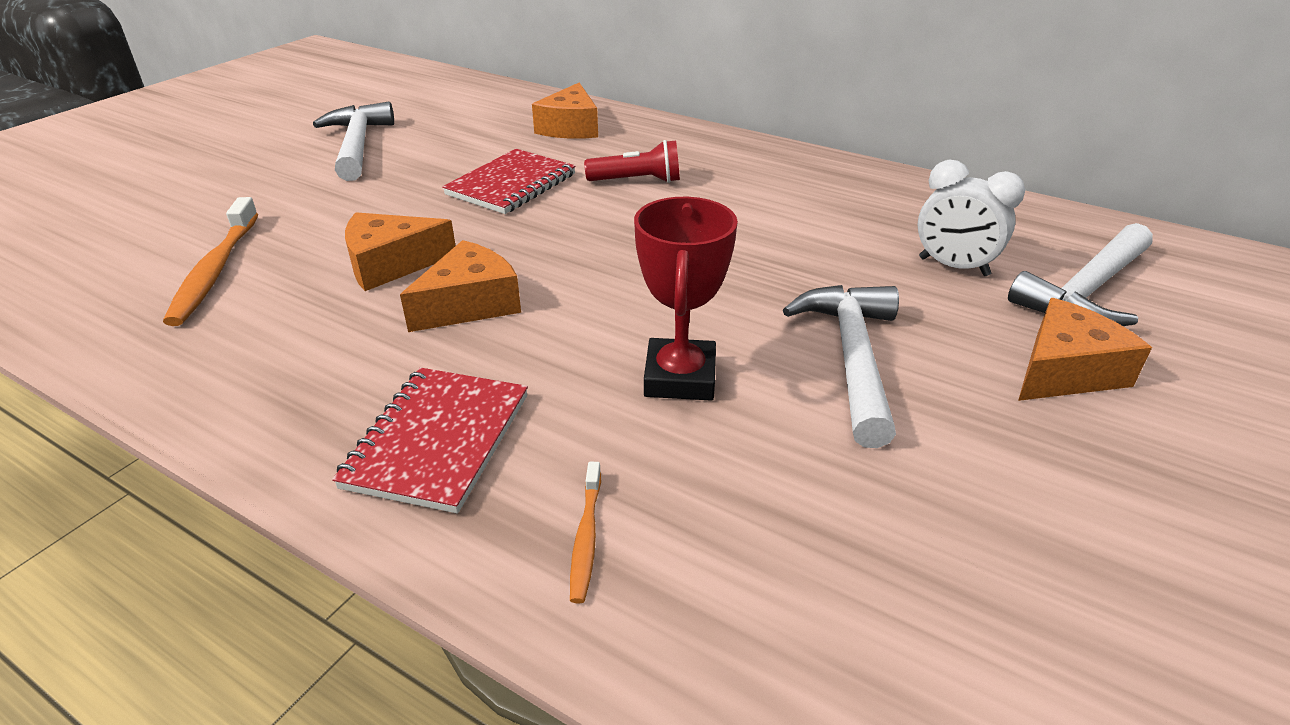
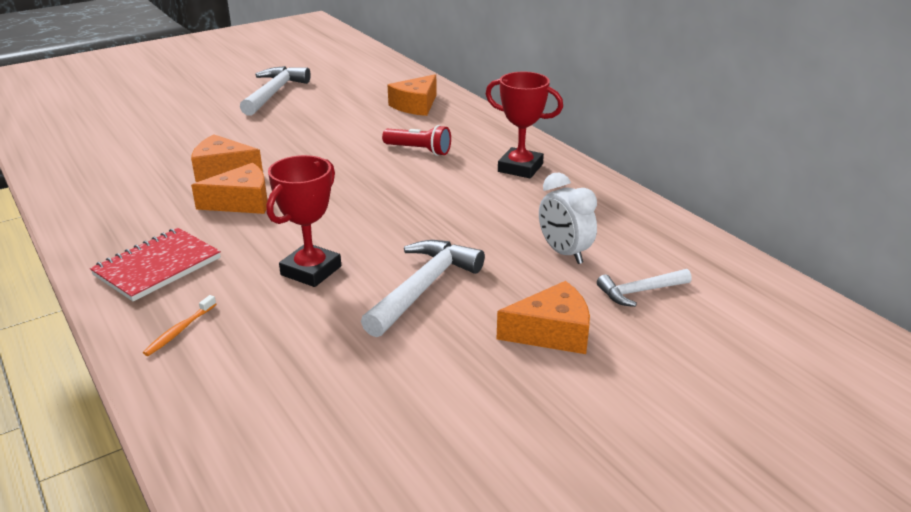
camera: 25 degrees right, 5 degrees down
(215, 270) = (134, 153): orange toothbrush -> none
(512, 185) = (338, 137): red notebook -> none
(782, 177) = (520, 168): none -> red trophy
(1086, 291) = (640, 291): white hammer -> white hammer, size x0.59

